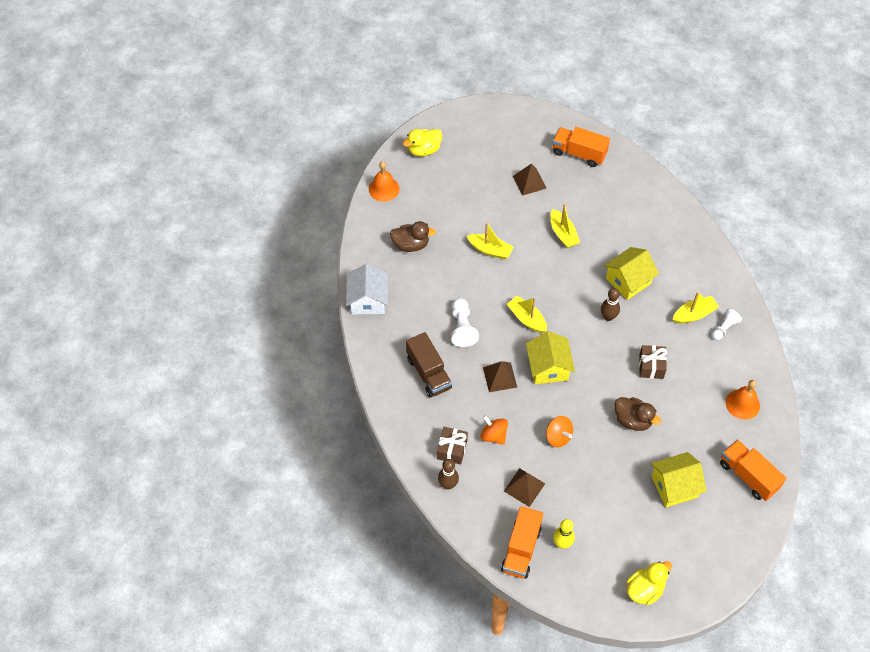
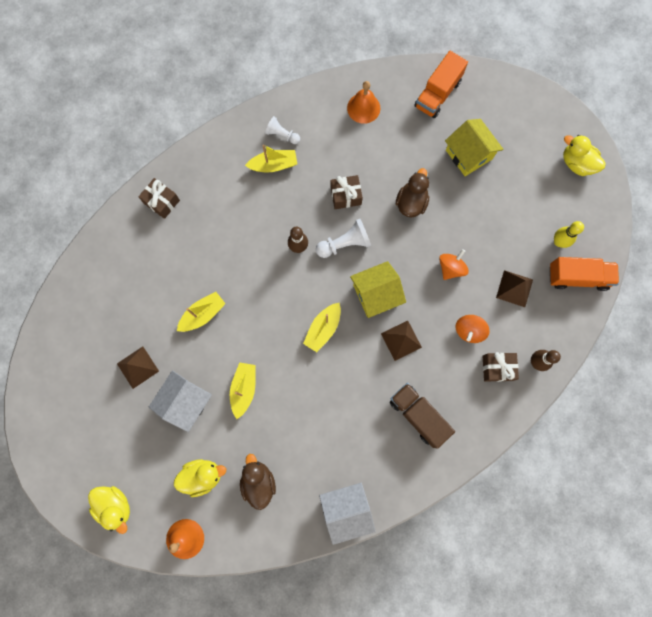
camera: 105 degrees left, 20 degrees up
(428, 209) = (202, 476): none -> yellow duck
(428, 373) = (418, 415): brown truck -> brown truck turned 90 degrees counterclockwise
(462, 328) = (353, 394): white pawn -> white pawn (344, 244)
(491, 208) = (185, 402): none -> white house
(579, 153) = (84, 320): orange truck -> none
(628, 281) = (248, 235): yellow house -> none
(674, 223) = (161, 202): none -> brown gift
(694, 314) = (273, 165): yellow boat -> yellow boat turned 120 degrees clockwise

